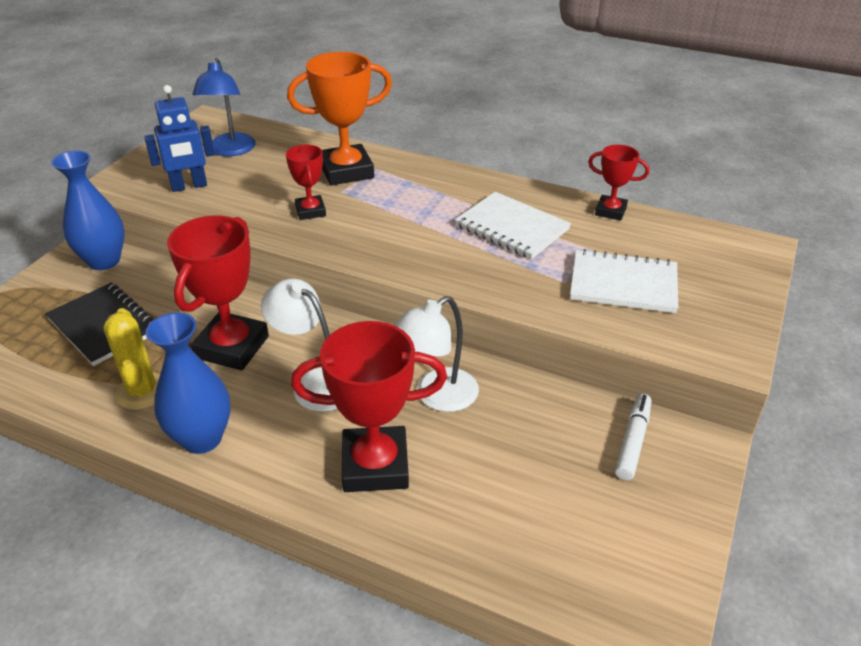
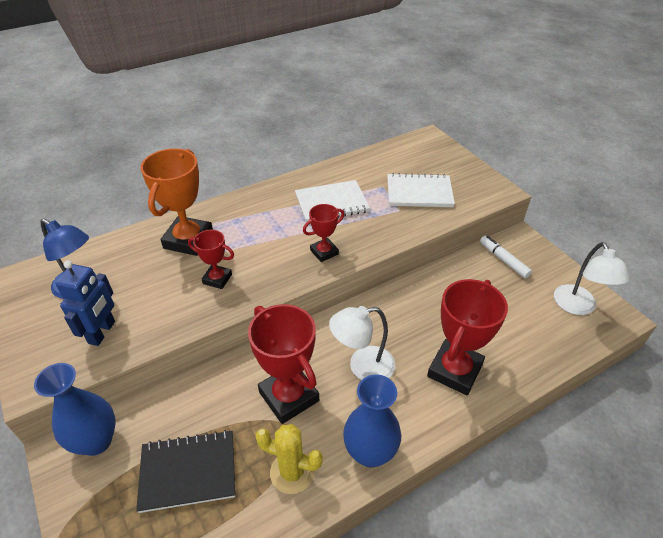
camera: 55 degrees left, 5 degrees up
(437, 396) = (418, 315): white lamp -> white lamp (578, 307)
(610, 211) = (353, 162): red trophy -> red trophy (324, 252)
(623, 284) = (419, 192): white notebook -> white notebook turned 45 degrees clockwise

